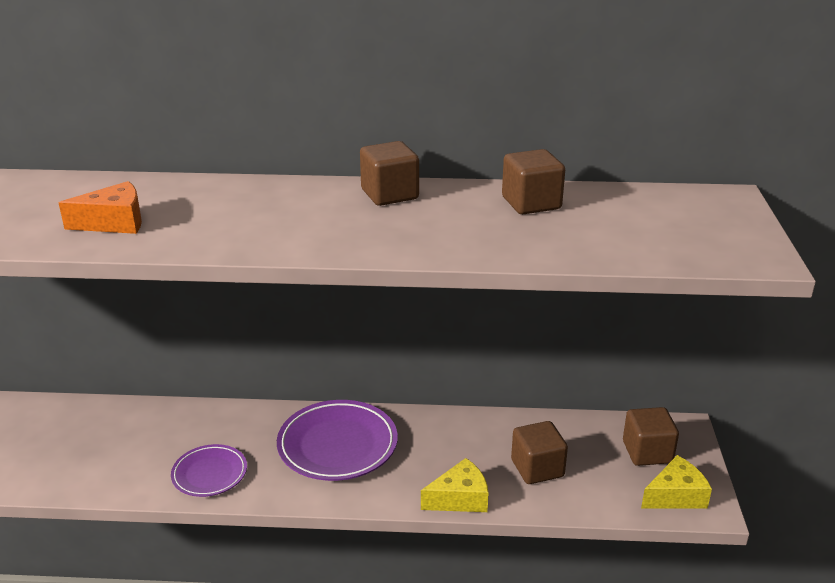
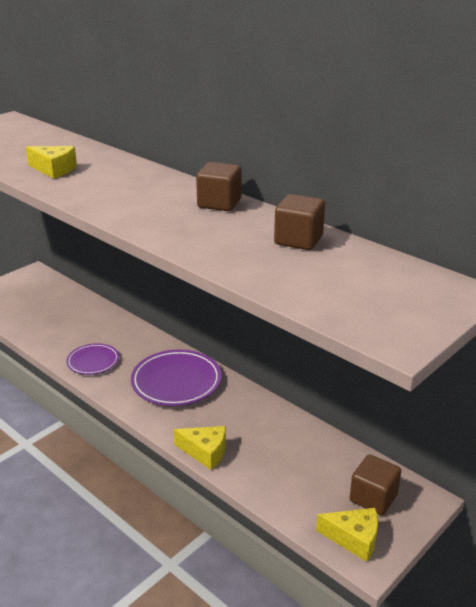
camera: 40 degrees right, 0 degrees up
(114, 222) = (54, 169): orange cheese -> yellow cheese
(537, 468) = (278, 463): brown cube -> none

